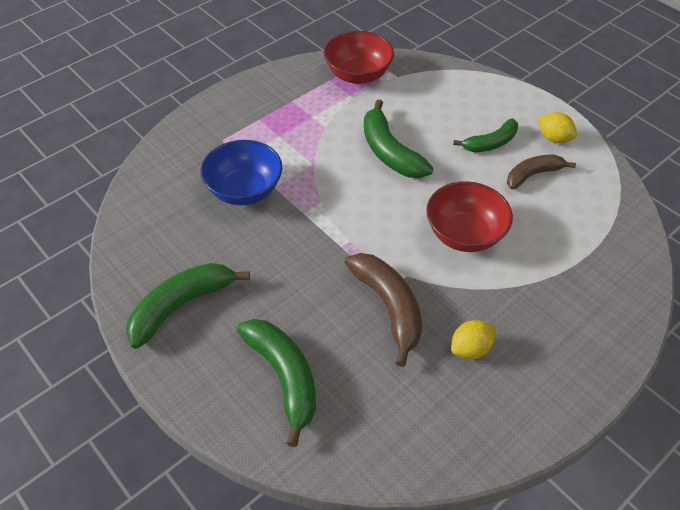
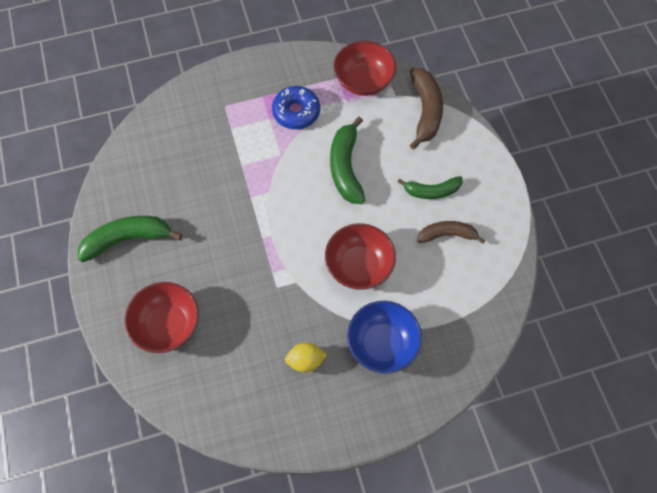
camera: 25 degrees right, 15 degrees up
(244, 190) = (218, 159): blue bowl -> blue bowl (382, 343)
(284, 377) = (168, 324): green banana -> red bowl
(305, 121) = (296, 112): none -> blue donut
(389, 307) = (267, 302): brown banana -> brown banana (425, 111)
(554, 138) = (487, 207): yellow lemon -> none

